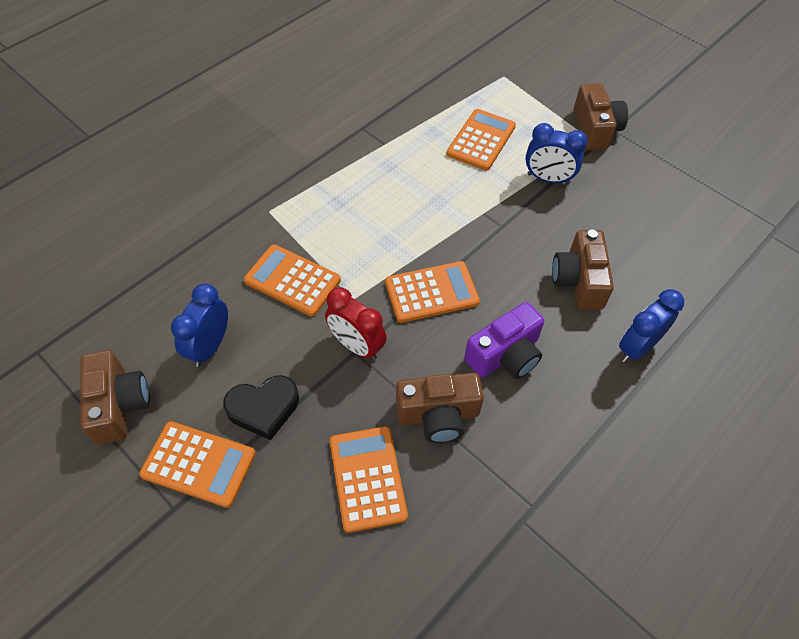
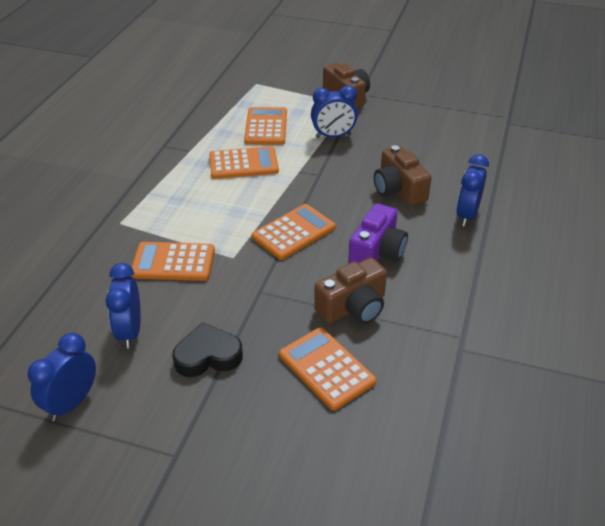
camera: 25 degrees left, 15 degrees down
(118, 405) = (72, 403): brown camera -> blue clock
(199, 464) = (176, 415): orange calculator -> orange calculator (243, 164)
(263, 408) = (208, 356): black heart -> black heart turned 150 degrees counterclockwise
(356, 346) = (257, 286): red clock -> none

